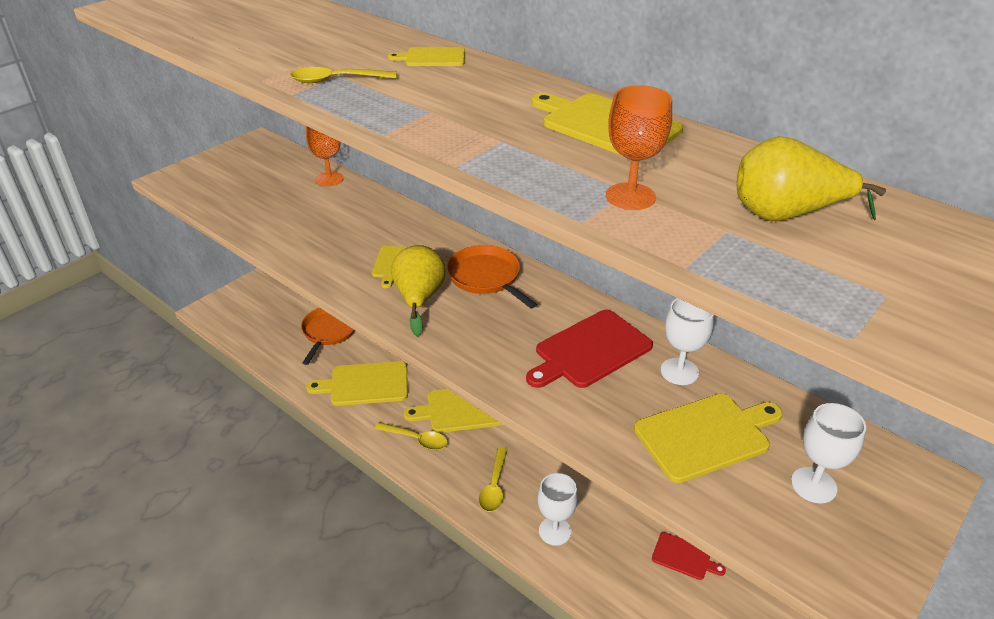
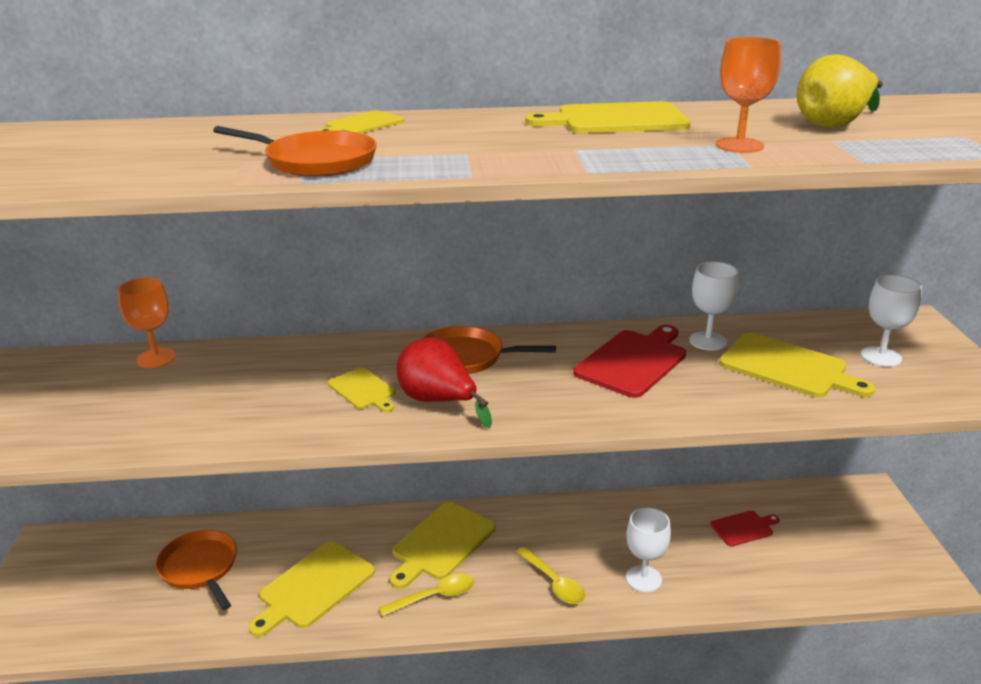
camera: 45 degrees left, 10 degrees down
(336, 80) = (316, 161): yellow spoon -> orange pan
(419, 299) = (438, 402): yellow pear -> red pear
(590, 351) = (633, 361): red cutting board -> red cutting board turned 150 degrees counterclockwise
(705, 435) = (788, 367): yellow cutting board -> yellow cutting board turned 105 degrees clockwise

